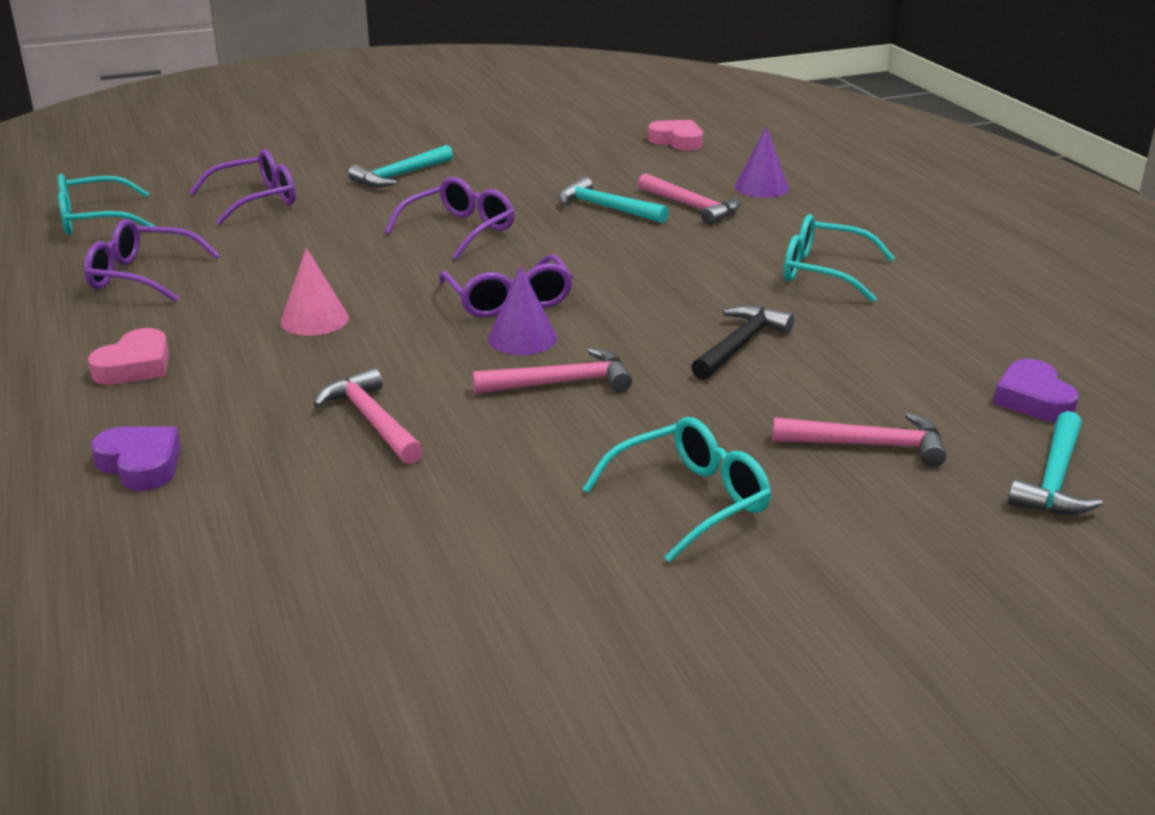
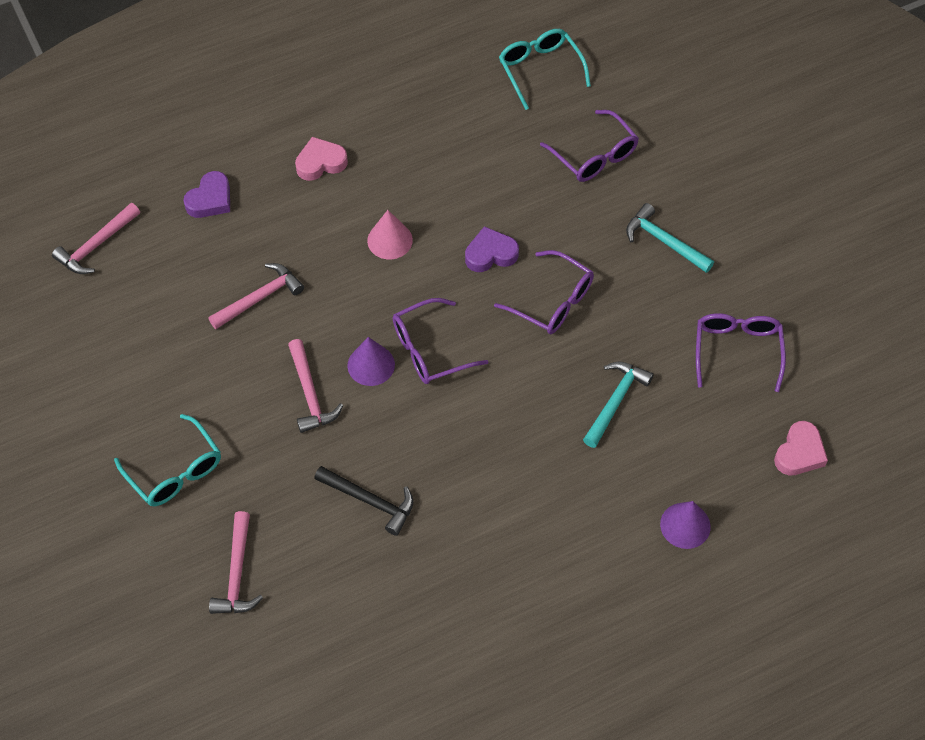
camera: 85 degrees right, 30 degrees up
(135, 366) = (320, 163): pink heart -> pink heart turned 135 degrees clockwise
(142, 276) = (448, 127): purple glasses -> purple glasses (737, 351)
(692, 206) = (628, 467): pink hammer -> pink hammer (96, 245)
(824, 272) = (501, 566): turquoise glasses -> none
(1033, 399) = (300, 688): purple heart -> purple heart (490, 254)
(1054, 479) = (198, 680): turquoise hammer -> none

